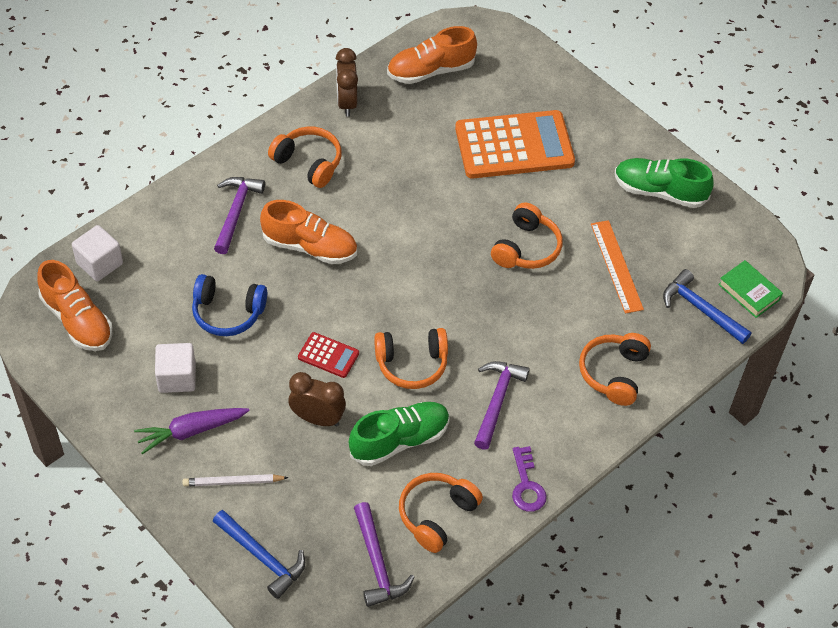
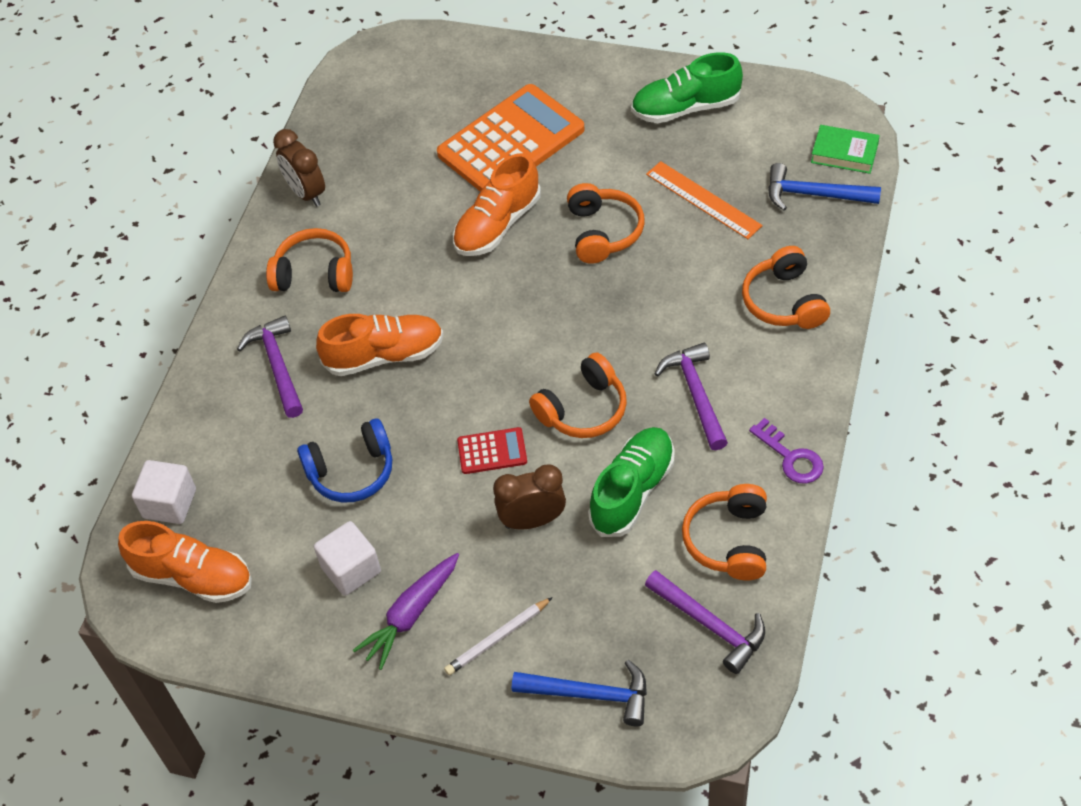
camera: 25 degrees left, 0 degrees up
(430, 71) = (368, 116): orange shoe -> orange shoe (497, 225)

